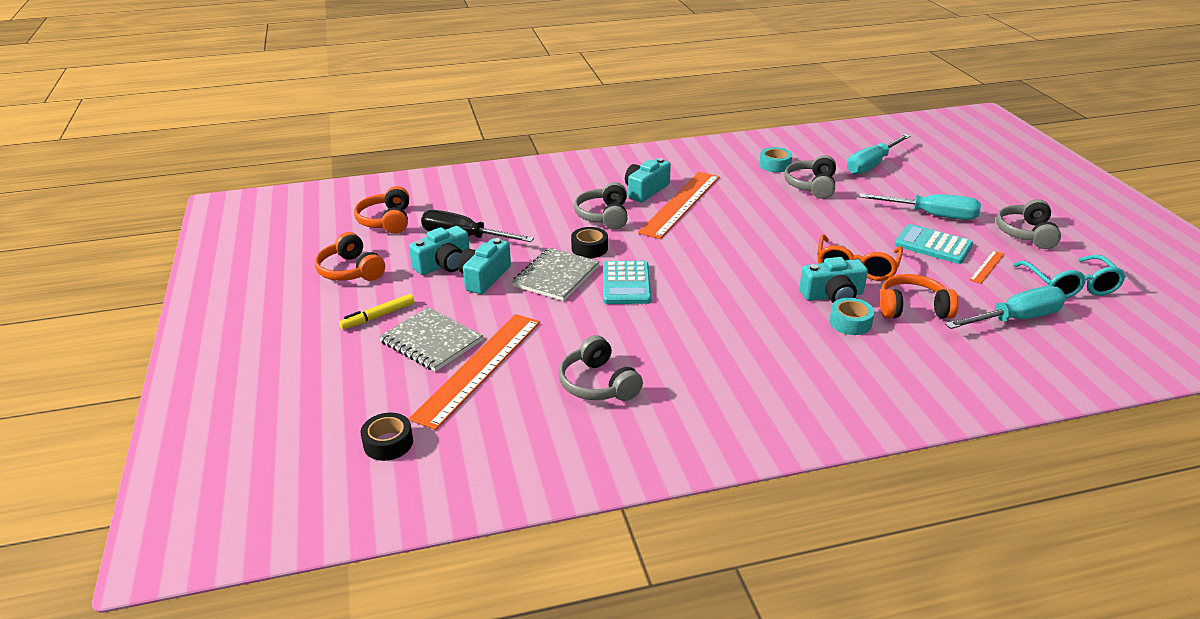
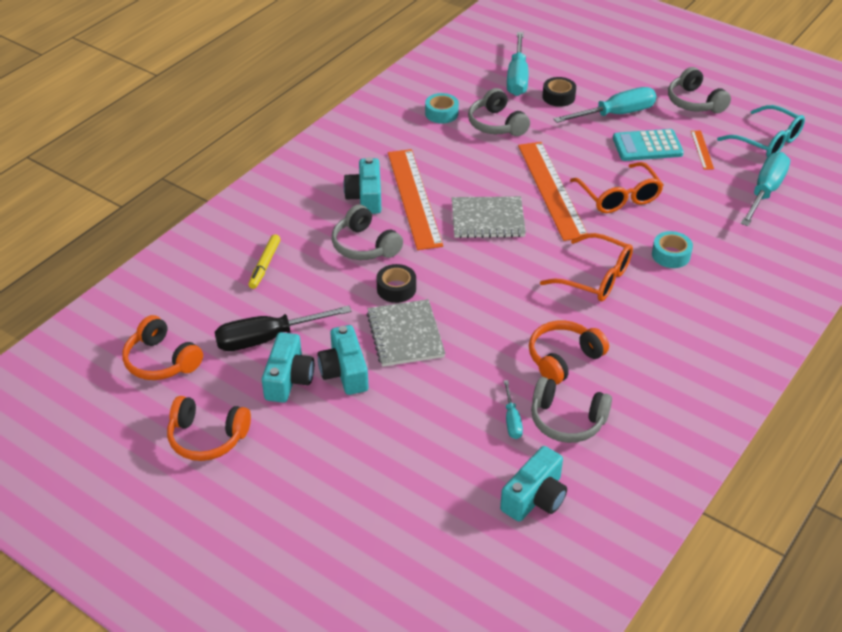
camera: 40 degrees left, 10 degrees up
(378, 316) = (304, 469): yellow marker -> yellow marker (265, 265)
(388, 443) = (481, 579): black tape -> black tape (558, 97)
(431, 341) = (386, 465): grey notebook -> grey notebook (487, 219)
(479, 368) = (460, 464): orange ruler -> orange ruler (552, 189)
(556, 362) = (512, 420): none -> turquoise screwdriver
(626, 283) = (471, 310): turquoise calculator -> none
(758, 308) = (596, 278): none -> orange glasses
(833, 295) = (632, 235): turquoise camera -> turquoise camera (535, 497)
(912, 308) = (695, 218): orange headphones -> orange headphones (563, 359)

